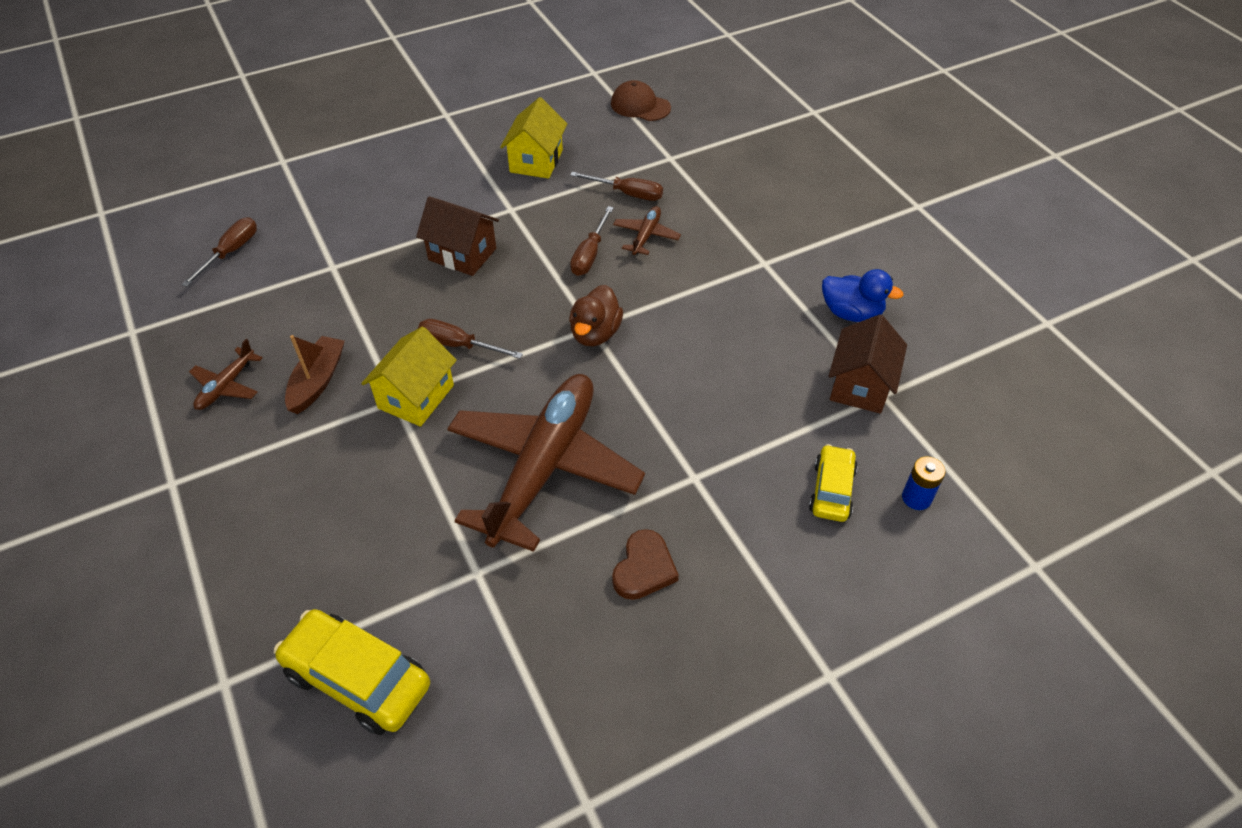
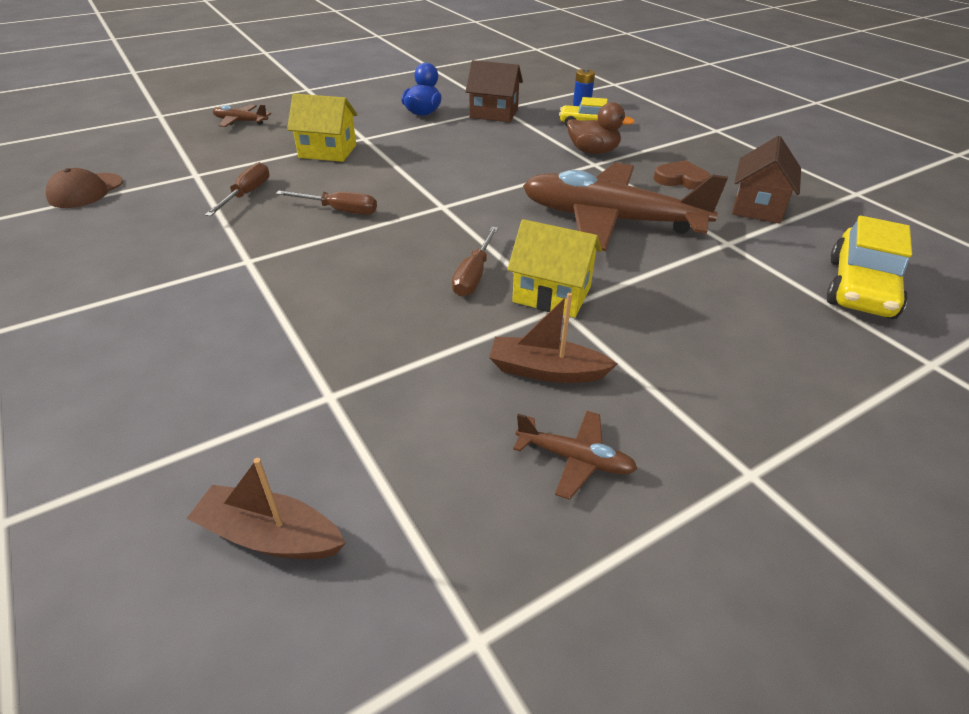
camera: 95 degrees left, 10 degrees down
(231, 252) = (270, 536): brown screwdriver -> brown boat
(462, 254) = (324, 287): brown house -> brown house (757, 207)
(536, 161) = (158, 249): yellow house -> yellow house (327, 151)
(595, 333) = (451, 204): brown duck -> brown duck (593, 151)
(646, 236) = (317, 184): brown plane -> brown plane (240, 121)

